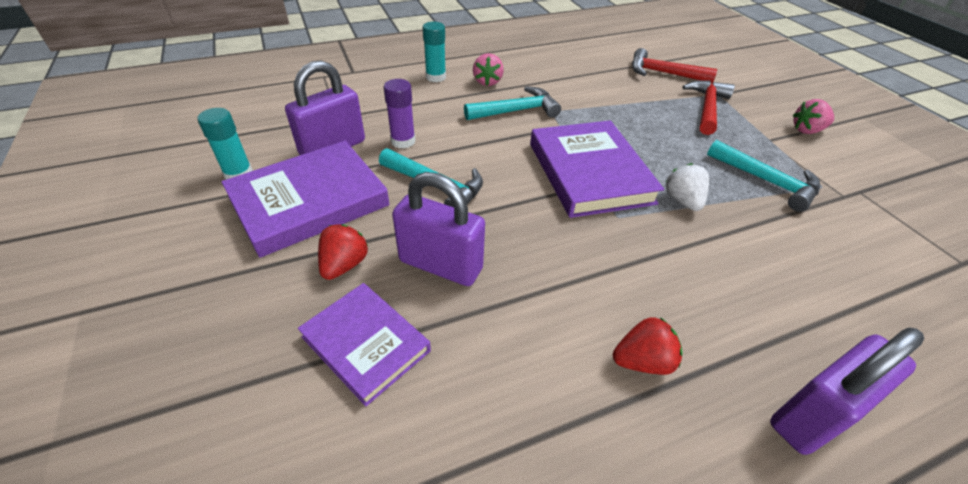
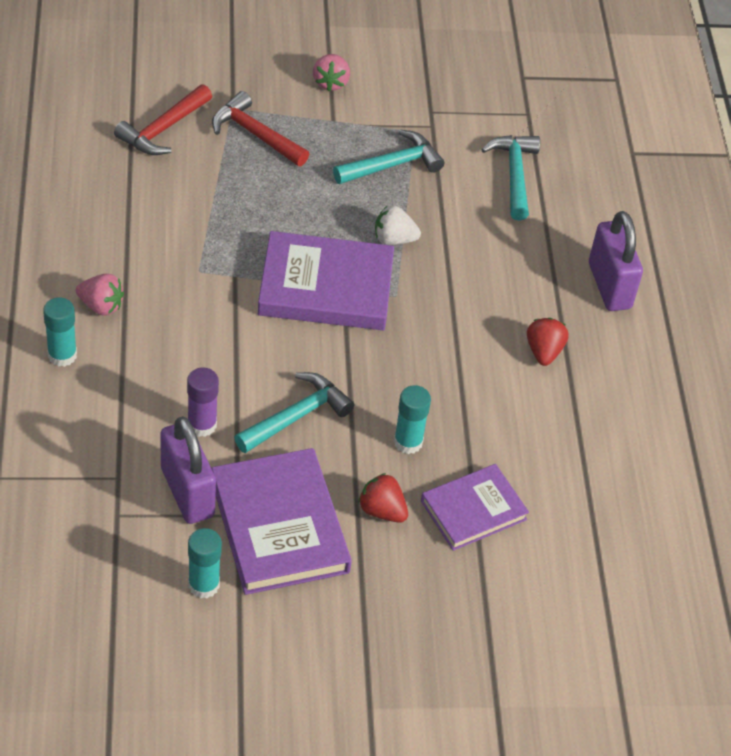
camera: 75 degrees left, 5 degrees up
(440, 265) = (408, 442): purple padlock -> turquoise glue stick
(516, 111) = (184, 302): turquoise hammer -> turquoise hammer (514, 174)

